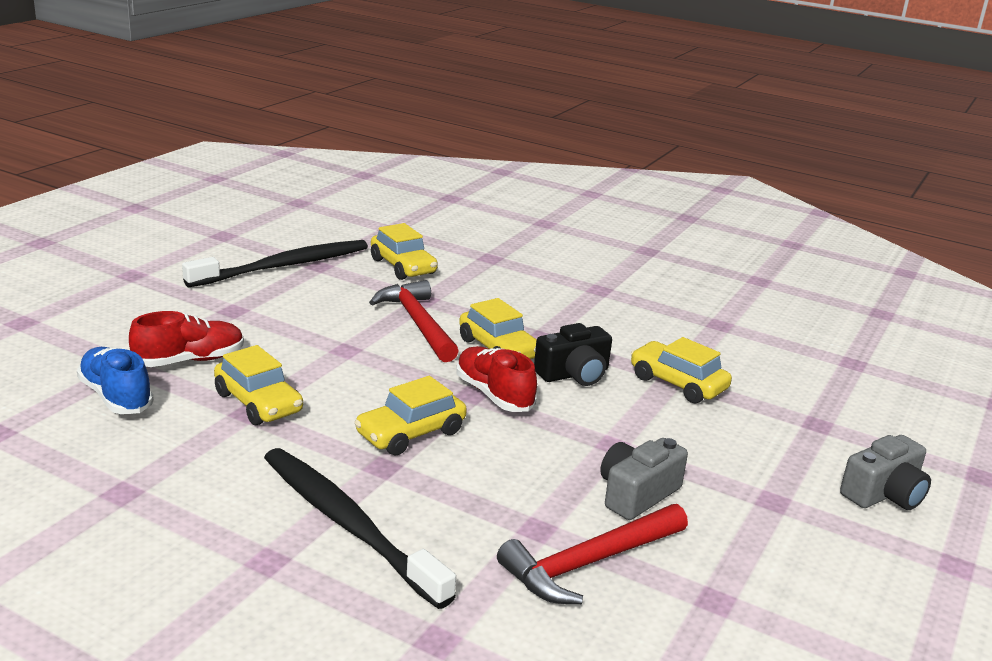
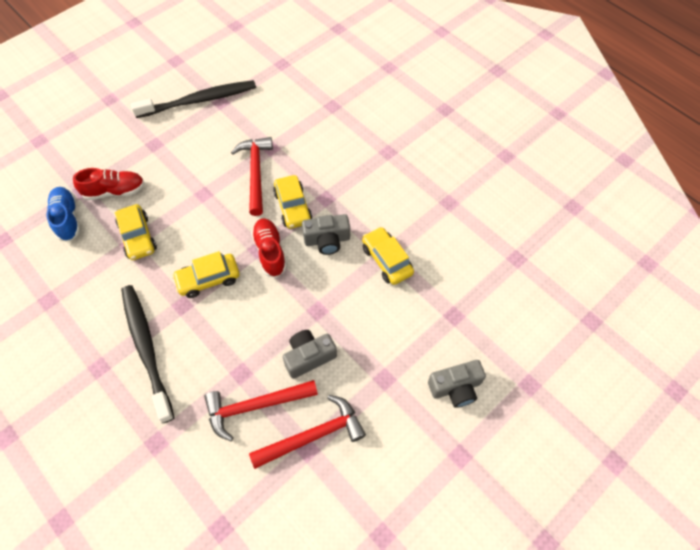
camera: 20 degrees right, 35 degrees up
(403, 266) = (272, 109): yellow car -> none
(574, 374) = (327, 240): black camera -> grey camera
(712, 581) = (313, 435): none -> red hammer

